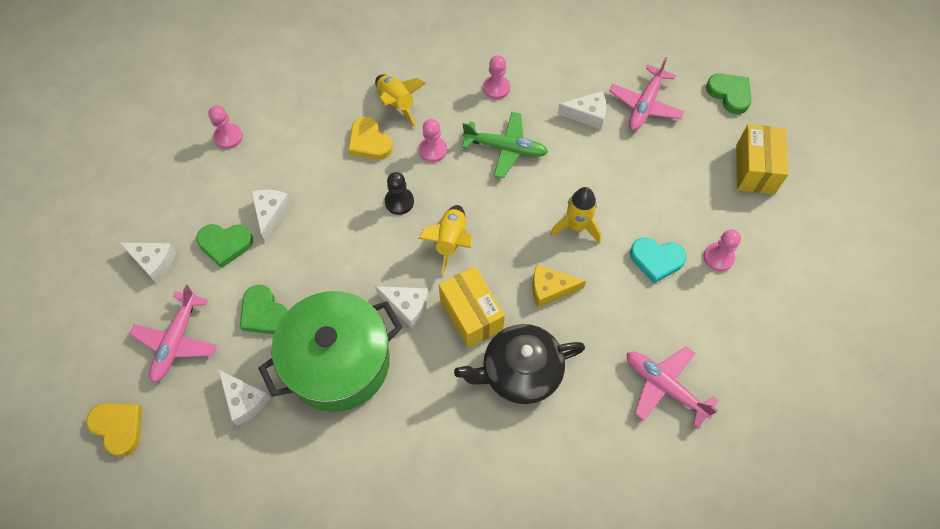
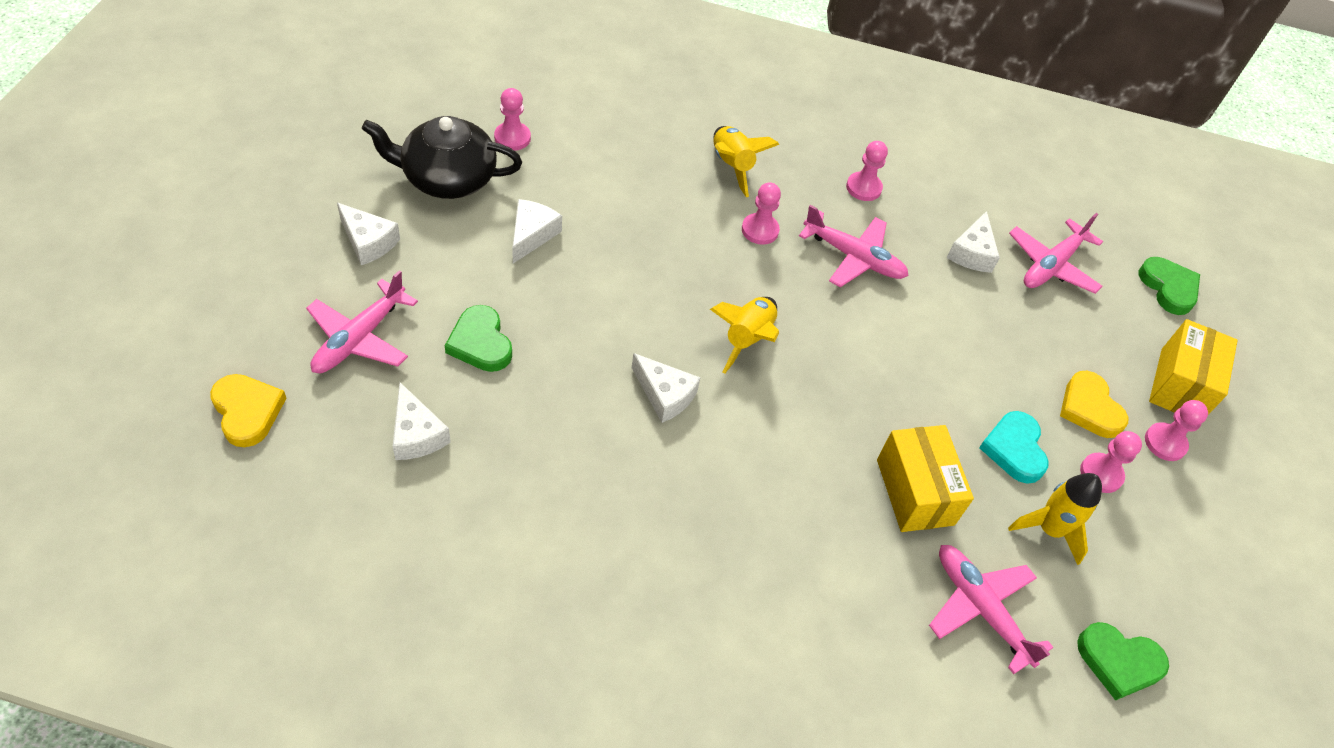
camera: 10 degrees right, 10 degrees down
(225, 244) = (462, 251): green heart -> green heart (1118, 662)
(338, 362) = (553, 430): green pot -> none
(369, 142) = (683, 196): yellow heart -> yellow heart (1089, 408)
(399, 202) = (697, 273): black pawn -> none
(471, 315) = (745, 432): yellow box -> yellow box (915, 492)
(505, 148) = (853, 257): green plane -> pink plane
(520, 371) = (787, 522): black teapot -> black teapot (447, 178)
(550, 289) = (860, 437): yellow cheese -> none
(576, 226) = (918, 375): yellow rocket -> yellow rocket (1049, 530)
(587, 115) = (972, 253): white cheese -> white cheese turned 90 degrees clockwise
(656, 260) = (1014, 449): turquoise heart -> turquoise heart turned 60 degrees clockwise
(755, 218) = (1165, 443): none -> pink pawn

